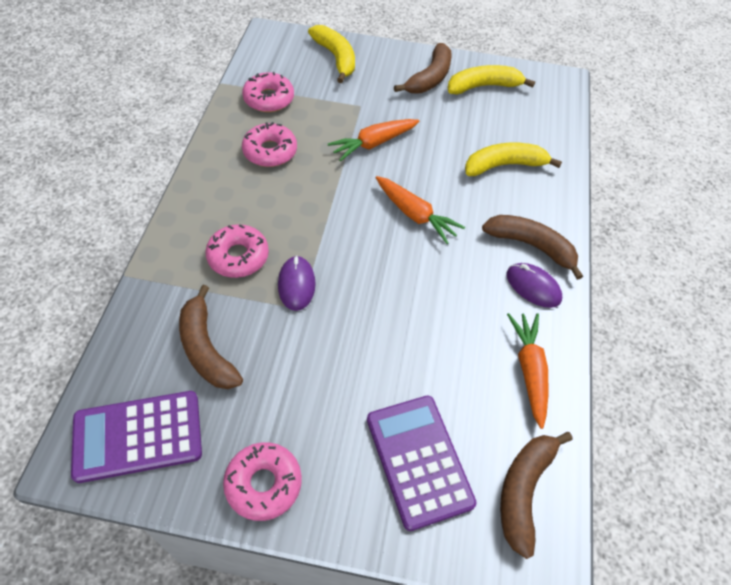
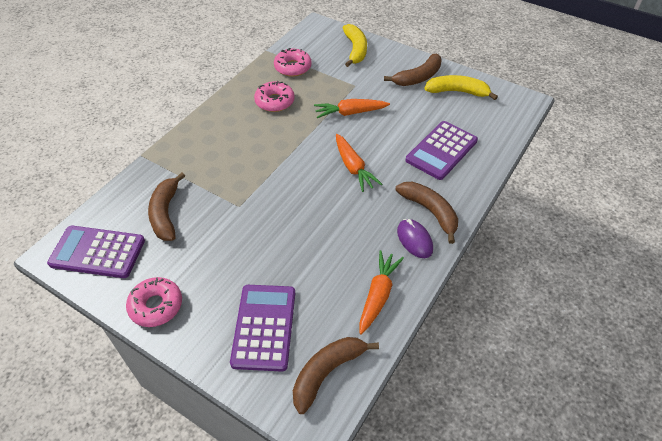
camera: 25 degrees right, 5 degrees down
(238, 256) = (217, 163): pink donut -> none
(296, 285) = (245, 191): purple mouse -> none
(504, 165) = (441, 150): yellow banana -> purple calculator

